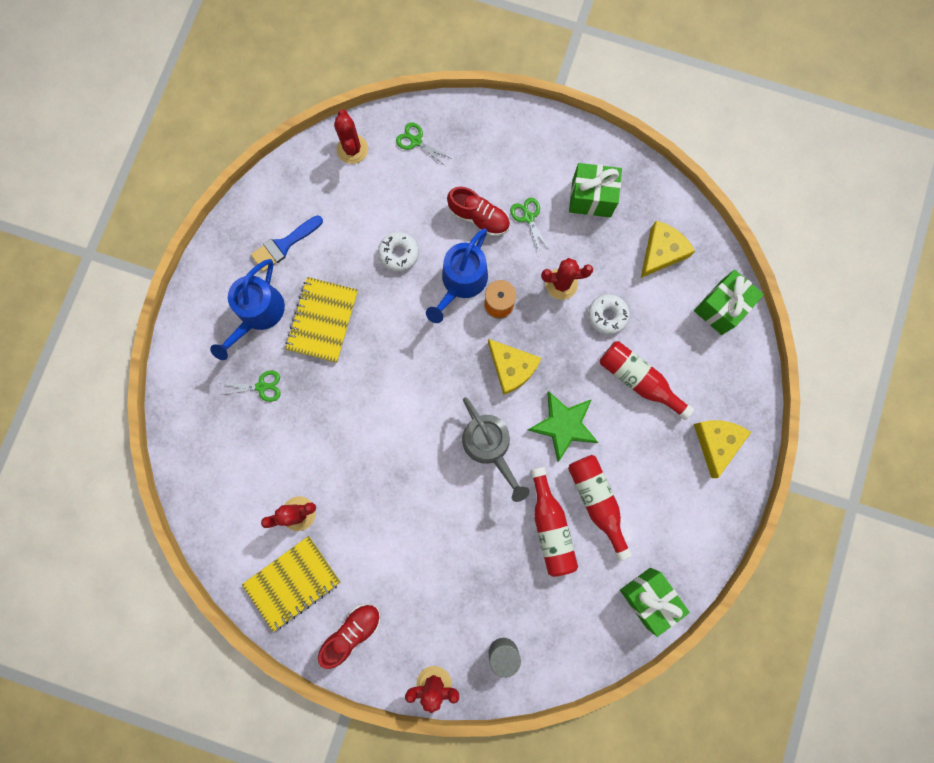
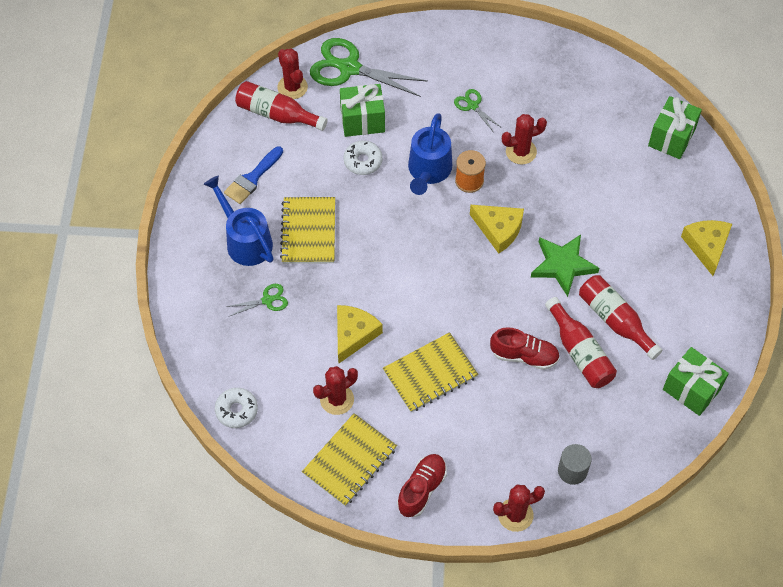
camera: 15 degrees left, 20 degrees down
(258, 314) = (245, 240): blue watering can -> blue watering can turned 135 degrees clockwise
(396, 510) = (430, 374): none -> yellow notebook
(416, 141) = (349, 68): green scissors -> green scissors, size x2.08
(479, 218) = (427, 116): red shoe -> red shoe (524, 356)
(490, 446) = (500, 299): grey watering can -> none
(591, 198) = (524, 78): green gift -> green gift (362, 120)
(607, 316) = (571, 168): white donut -> white donut (236, 410)
(638, 380) = (618, 213): red bottle -> red bottle (277, 114)
(661, 252) = (602, 106): yellow cheese -> yellow cheese (354, 334)

